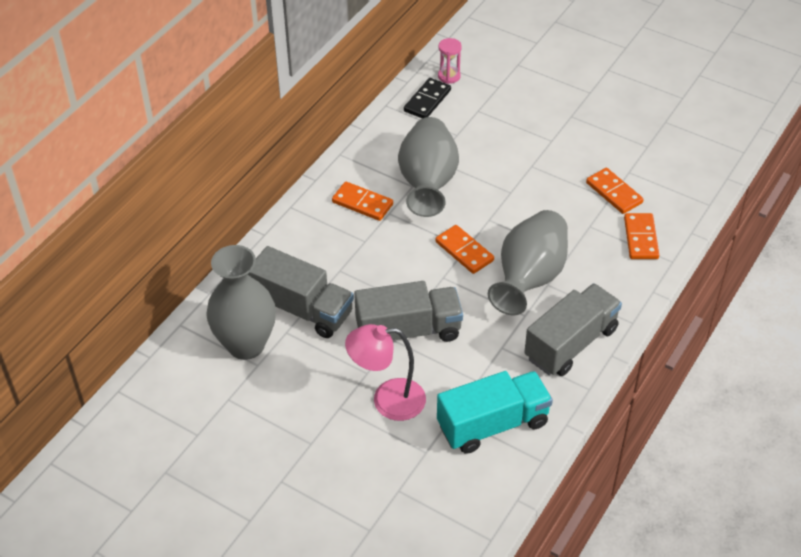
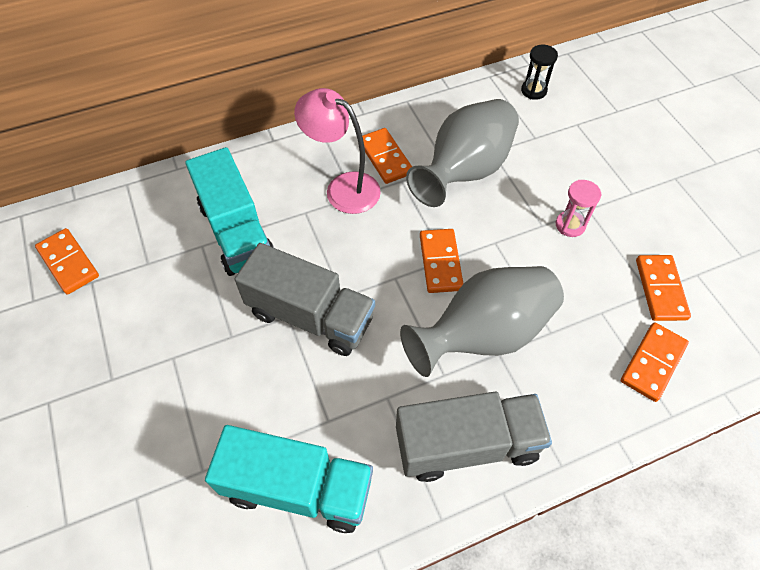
camera: 35 degrees right, 10 degrees up
(196, 397) = (69, 263): none -> orange domino
(246, 345) = (157, 237): grey vase -> none
(302, 309) = (236, 232): grey truck -> turquoise truck
(387, 400) = (221, 381): pink lamp -> pink lamp (343, 188)
(427, 101) = (533, 91): black domino -> black hourglass
(449, 76) = (575, 77): pink hourglass -> pink hourglass (570, 225)

